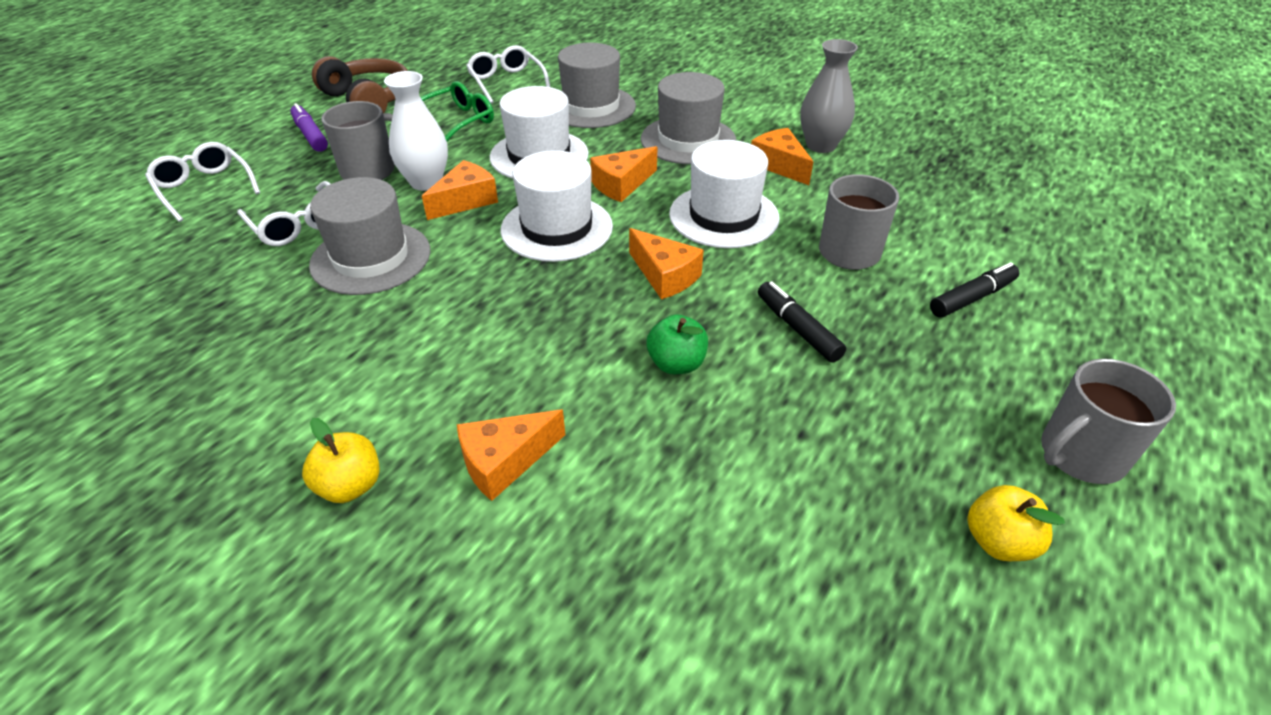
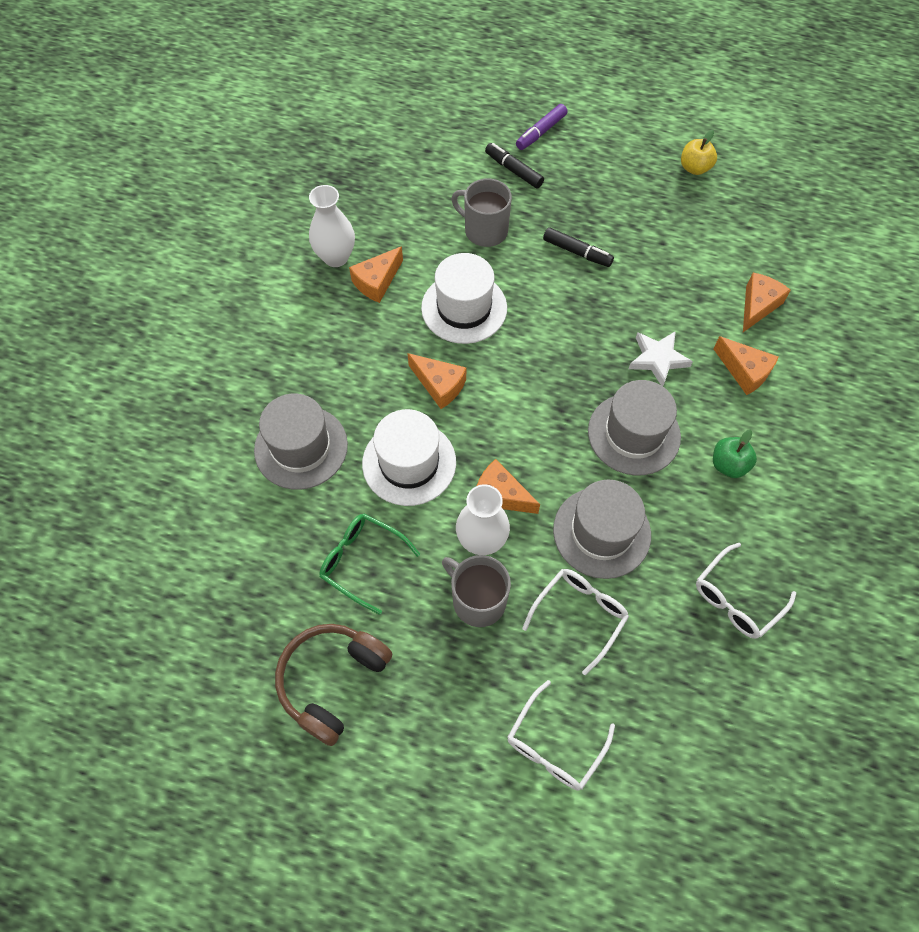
camera: 105 degrees left, 20 degrees up
(310, 135) = (426, 701): purple marker -> purple marker (541, 132)
(350, 486) = (795, 440): yellow apple -> none
(506, 82) = (258, 548): white glasses -> white glasses (736, 599)
(556, 228) = (517, 414): white hat -> none
(575, 365) = (658, 359): none -> white star
(665, 276) = (550, 330): orange cheese -> orange cheese (758, 306)
(676, 364) = (634, 307): green apple -> green apple (728, 465)
(688, 140) = (350, 352): grey hat -> grey hat (634, 434)
(797, 328) = (577, 252): black marker -> black marker turned 105 degrees counterclockwise
(821, 145) = (336, 257): grey vase -> white vase
(1080, 455) = (626, 135): grey mug -> none

